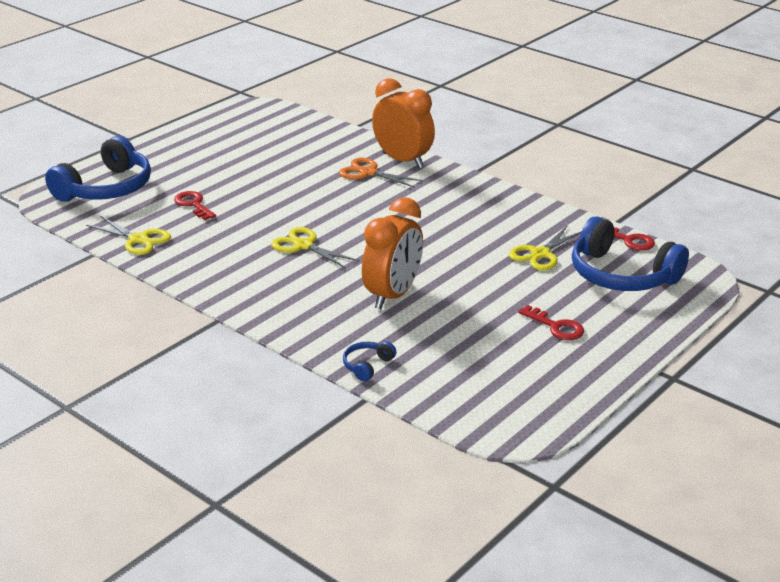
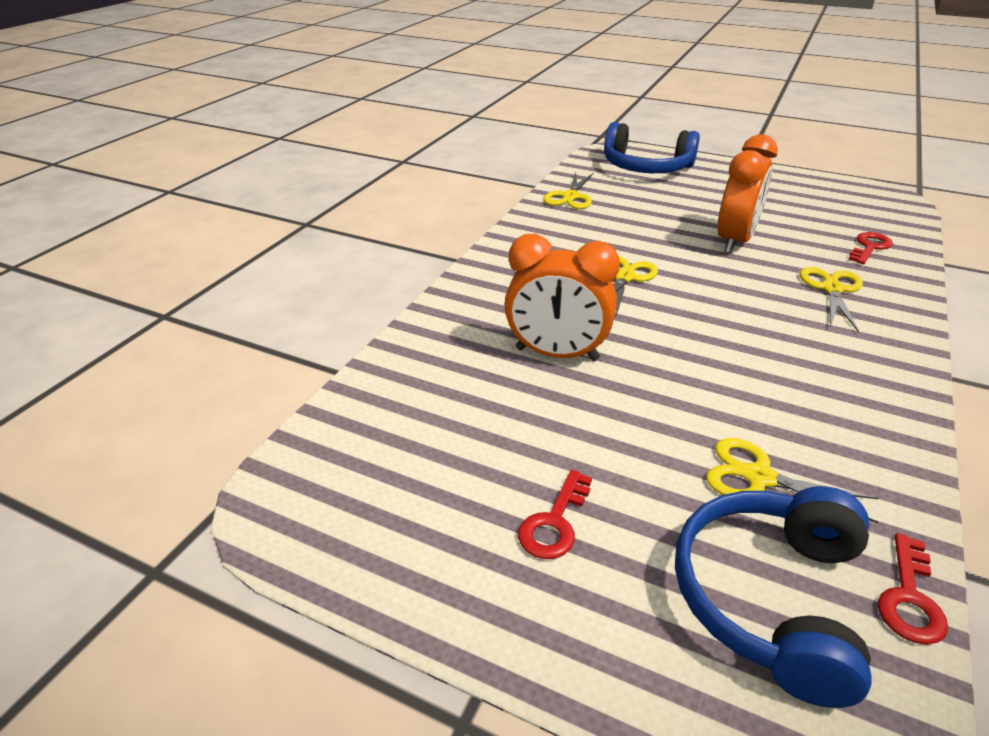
camera: 75 degrees right, 5 degrees up
(193, 204) = (654, 207): red key -> red key (869, 247)
(367, 365) = (399, 360): blue headphones -> none
(368, 173) = (832, 289): orange scissors -> yellow scissors
(403, 160) = (895, 308): orange clock -> orange clock (735, 241)

